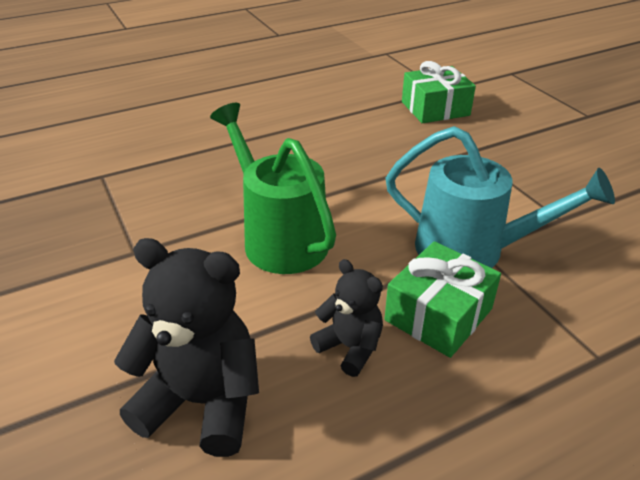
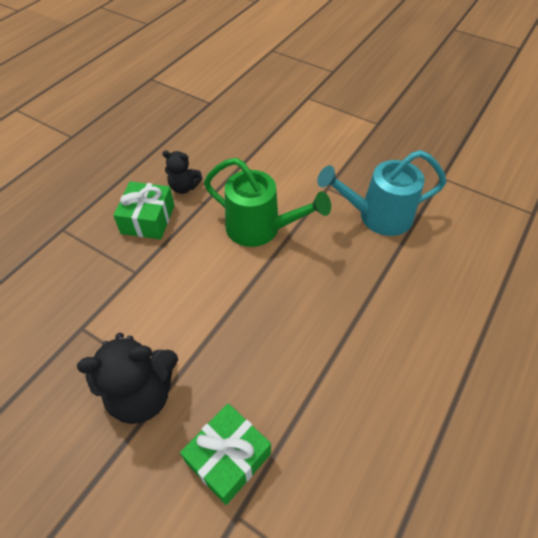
camera: 150 degrees right, 15 degrees up
(202, 401) = (230, 147): black teddy bear -> black teddy bear (142, 394)
(473, 250) = (139, 270): turquoise watering can -> turquoise watering can (377, 216)

